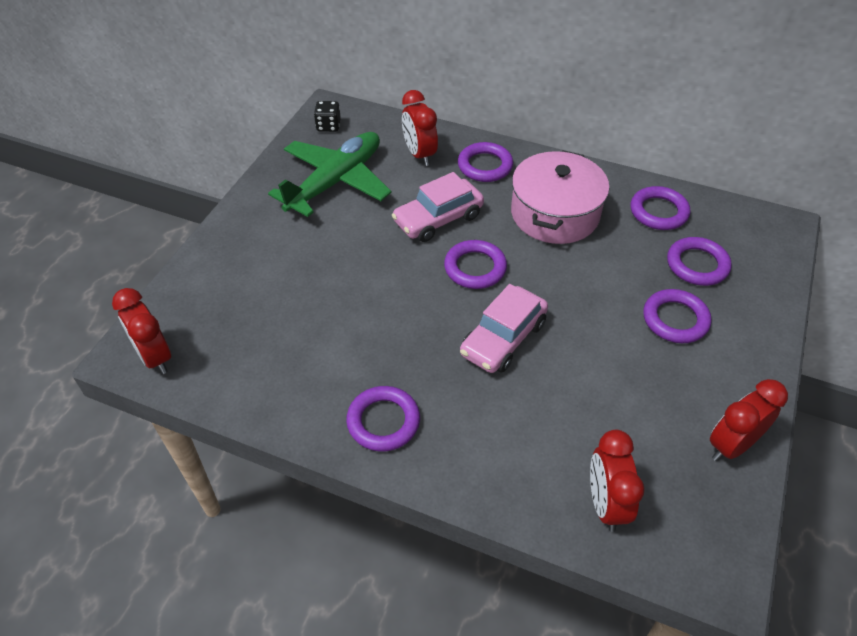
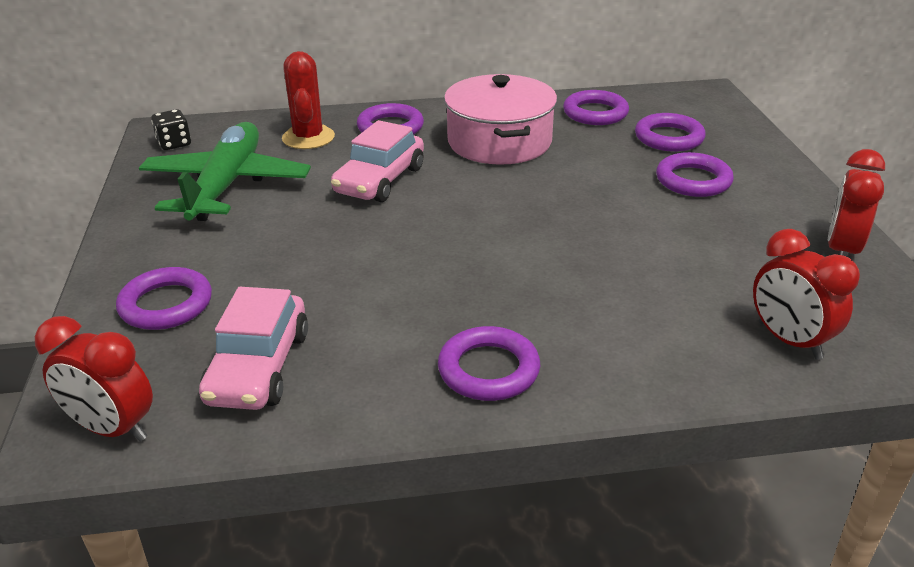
camera: 30 degrees left, 15 degrees down
(419, 154) = (308, 138): red clock -> red cactus
(475, 268) = (460, 205): purple ring -> purple ring (166, 304)
(503, 338) = (548, 250): pink car -> pink car (259, 367)

